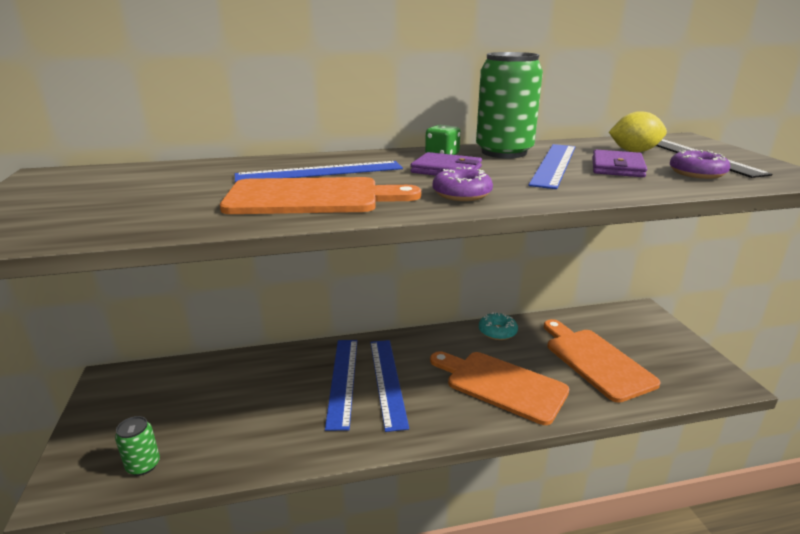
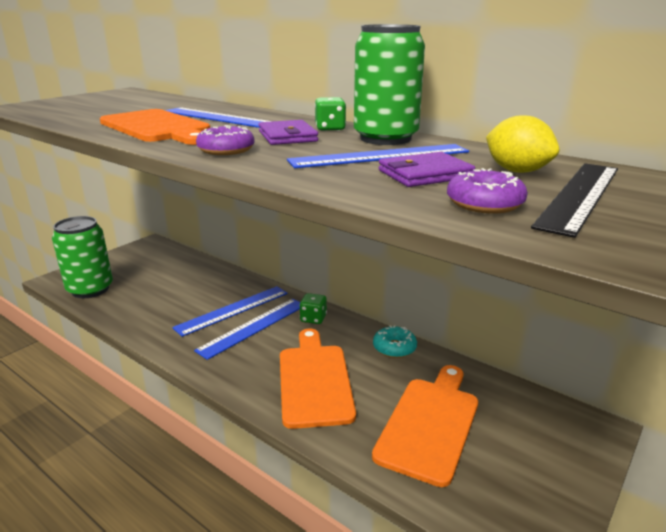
camera: 50 degrees right, 0 degrees up
(143, 465) = (90, 289): green can -> green can, size x2.04
(414, 346) = (313, 318): none -> green dice

